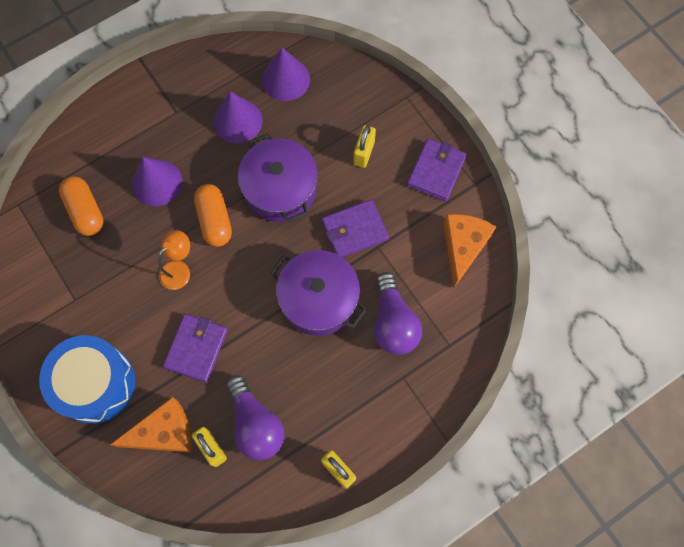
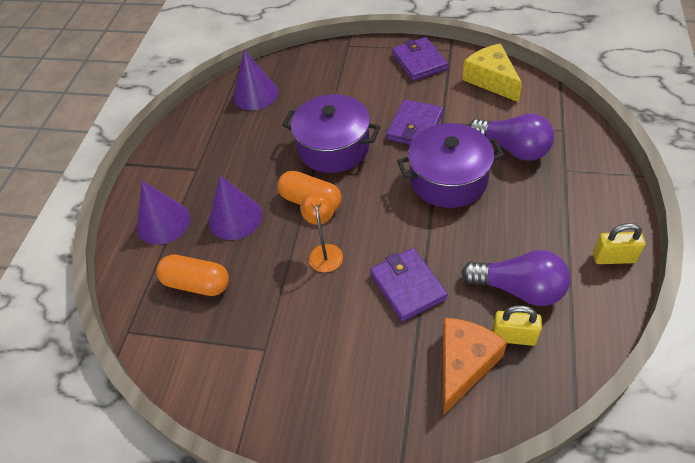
camera: 40 degrees left, 20 degrees down
(95, 384) = (362, 389): blue drum -> none
(237, 121) = (251, 138): purple cone -> purple cone (163, 222)
(364, 153) = (361, 88): yellow padlock -> none
(463, 247) = (491, 80): orange cheese -> yellow cheese

